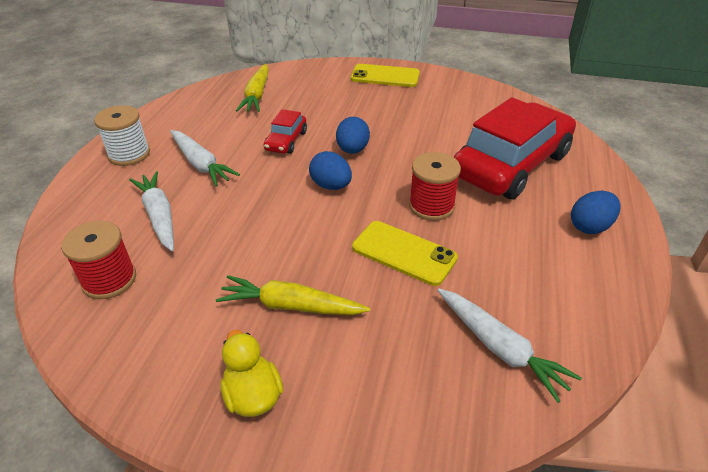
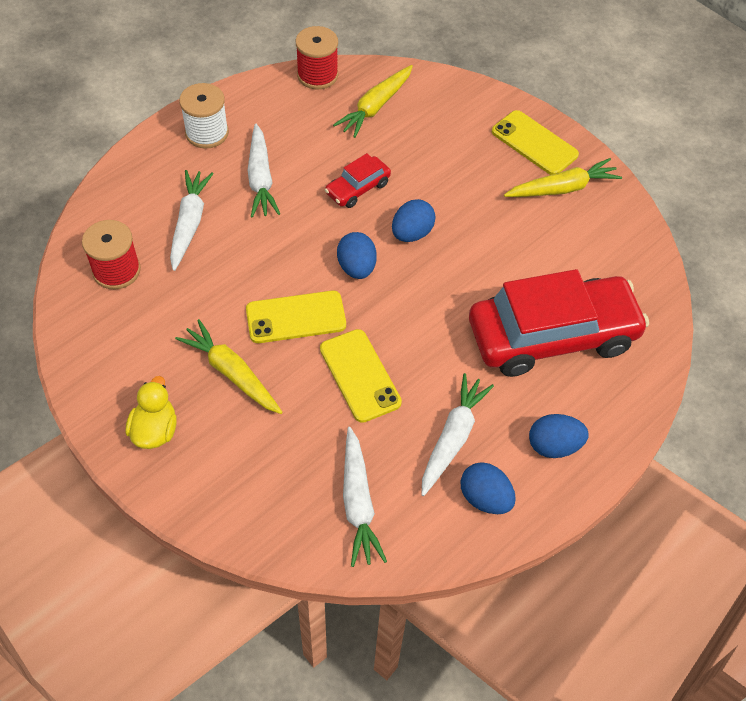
camera: 30 degrees right, 15 degrees up
(312, 239) = (296, 317): none -> yellow phone
(427, 90) = (562, 188): none -> yellow carrot
(431, 206) = (428, 340): red spool -> red spool (317, 75)
(518, 258) = (453, 438): none -> white carrot
(587, 287) = (485, 498): none -> blue egg

